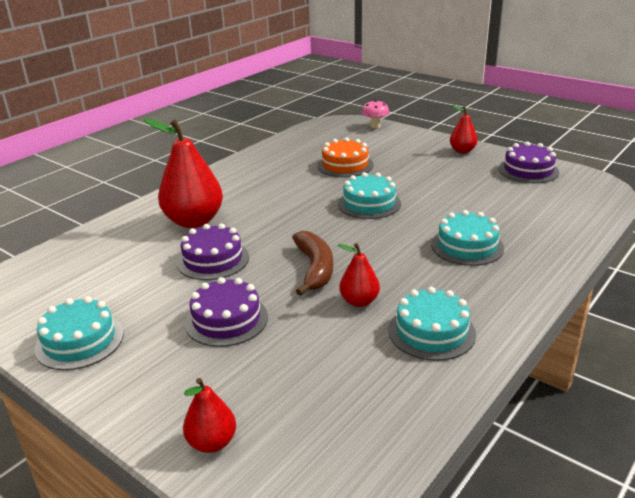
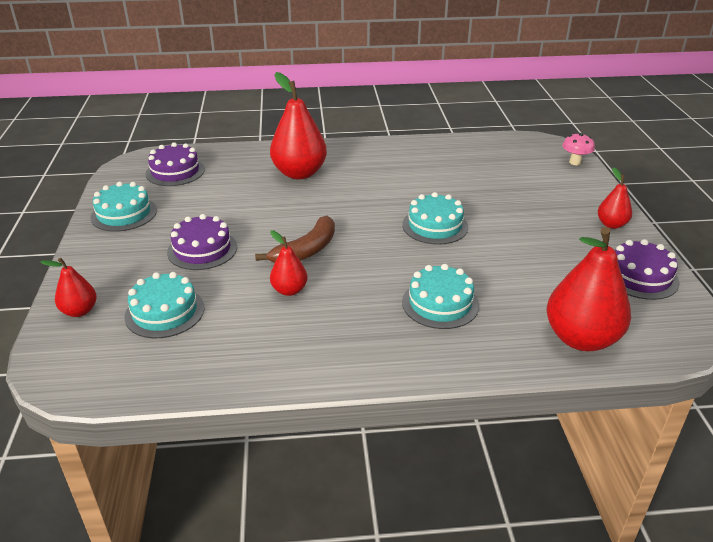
camera: 45 degrees right, 5 degrees up
(213, 260) = (263, 206): purple cake -> purple cake (175, 171)
(345, 165) = (479, 185): orange cake -> none
(431, 332) = (291, 342): turquoise cake -> turquoise cake (165, 312)
(568, 218) = (581, 339): none -> red pear

